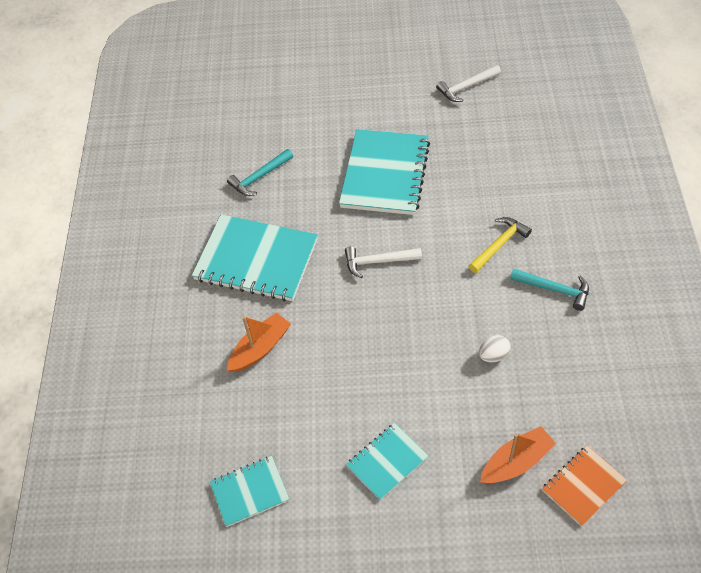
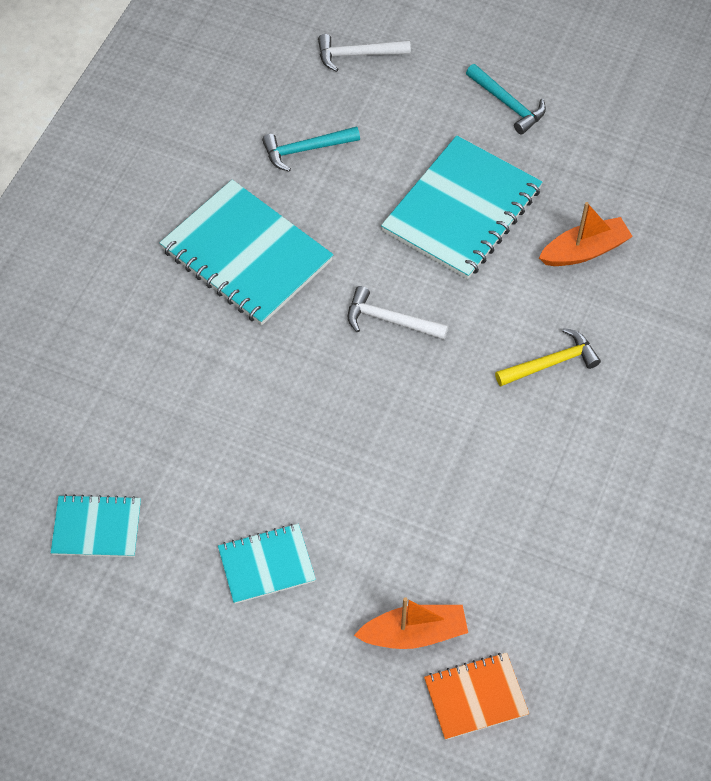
camera: 20 degrees right, 5 degrees up
(260, 348) = (194, 366): orange boat -> orange boat (584, 251)
(466, 87) = (634, 134): white hammer -> white hammer (357, 55)
(493, 355) = (462, 497): white egg -> none
(554, 289) = (585, 449): turquoise hammer -> turquoise hammer (508, 104)

